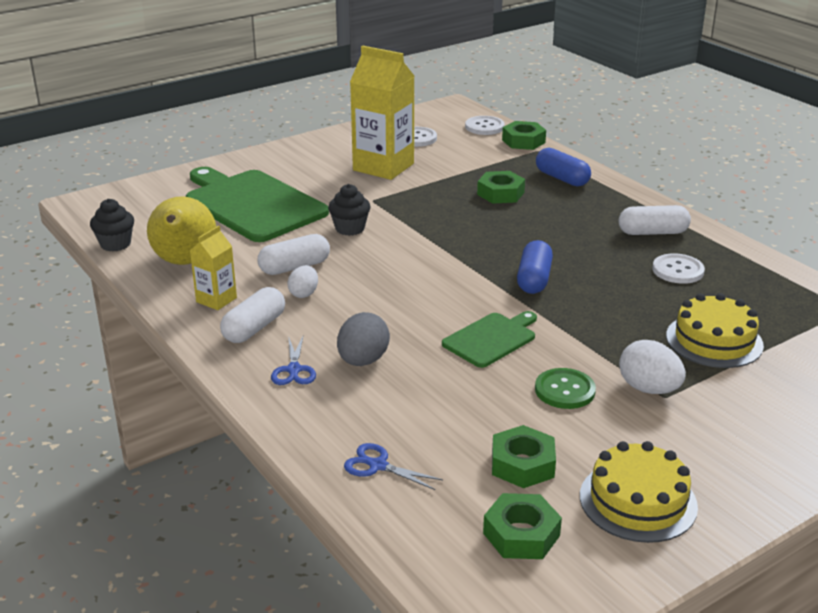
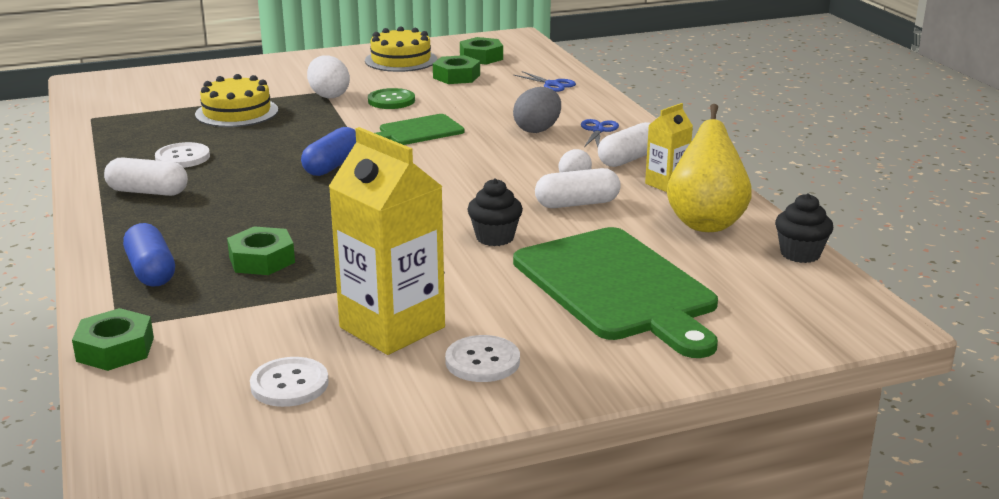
camera: 165 degrees left, 5 degrees down
(484, 127) = (140, 395): white button -> white button (482, 361)

